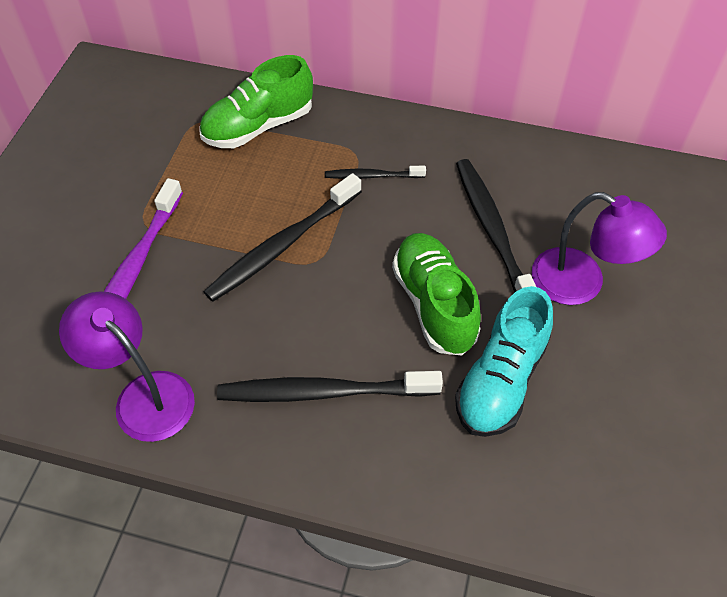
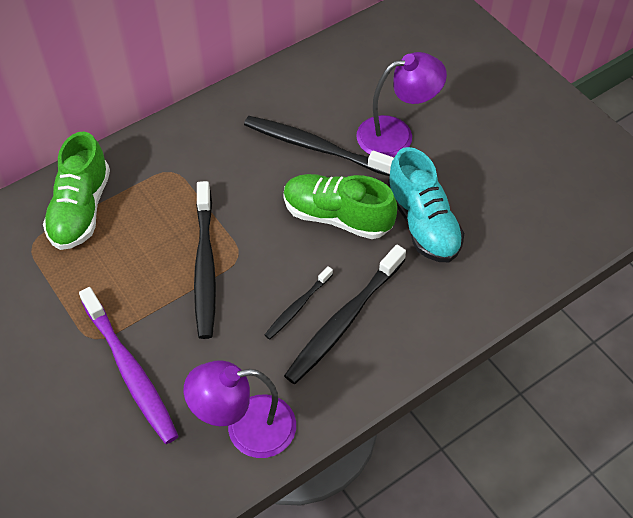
camera: 50 degrees left, 0 degrees up
(372, 176) = (201, 176): black toothbrush -> black toothbrush (297, 307)

